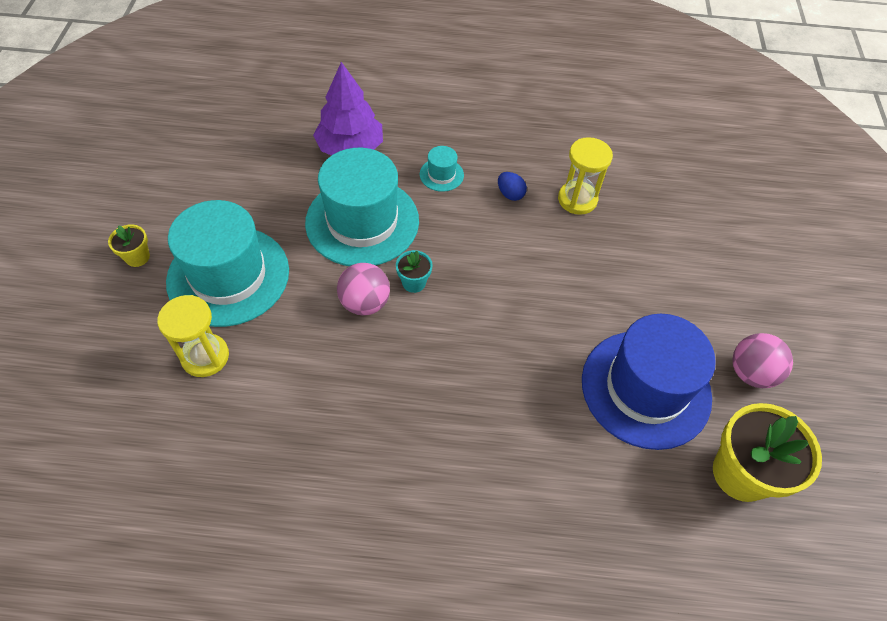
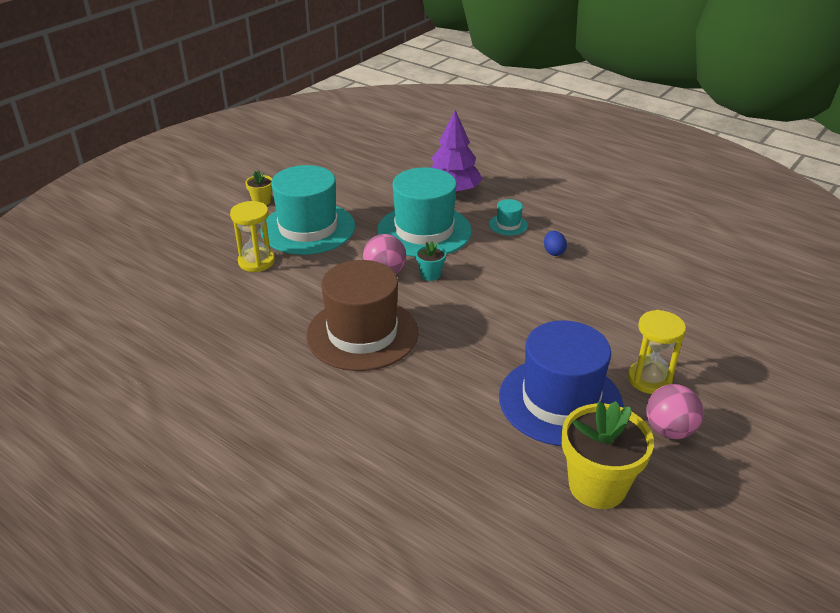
camera: 35 degrees right, 20 degrees down
(404, 403) = (362, 334): none -> brown hat
(577, 199) = (609, 273): yellow hourglass -> yellow hourglass (649, 379)

